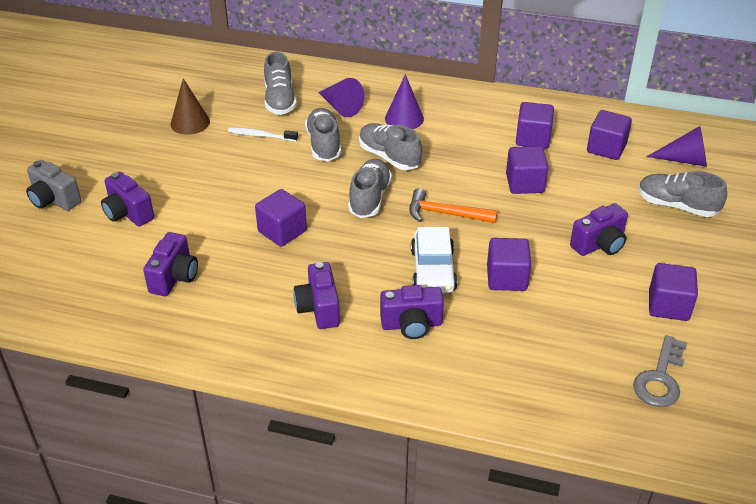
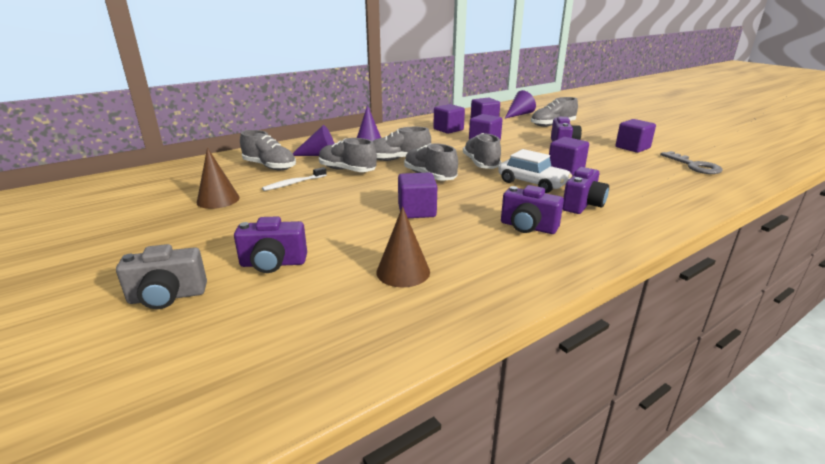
camera: 50 degrees left, 15 degrees down
(174, 277) = (403, 272): purple camera -> brown cone
(445, 214) = (481, 164): orange hammer -> grey shoe

